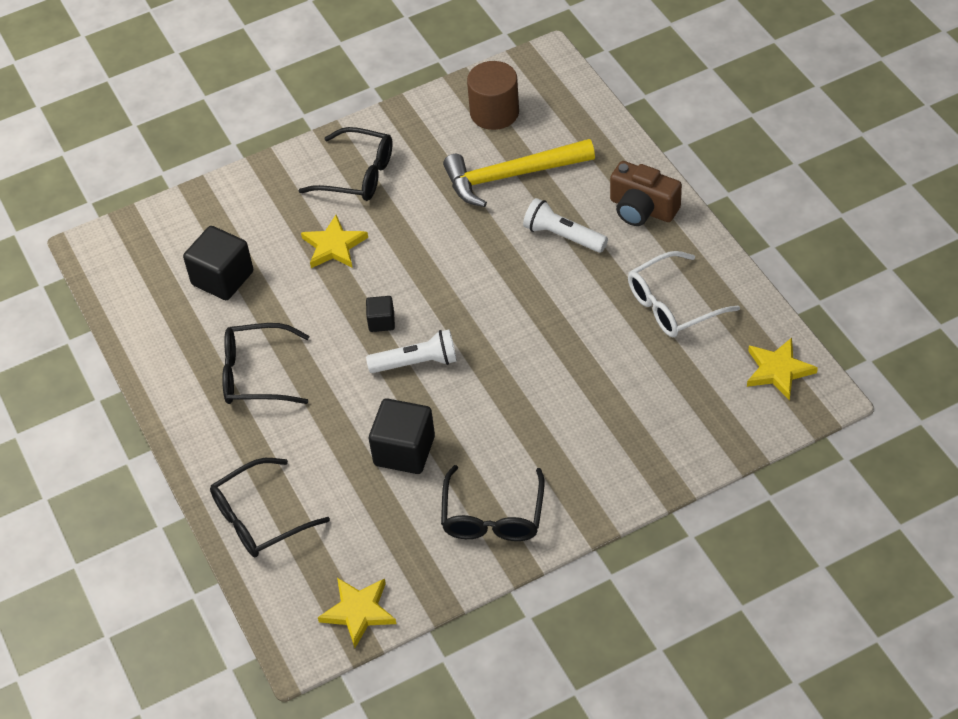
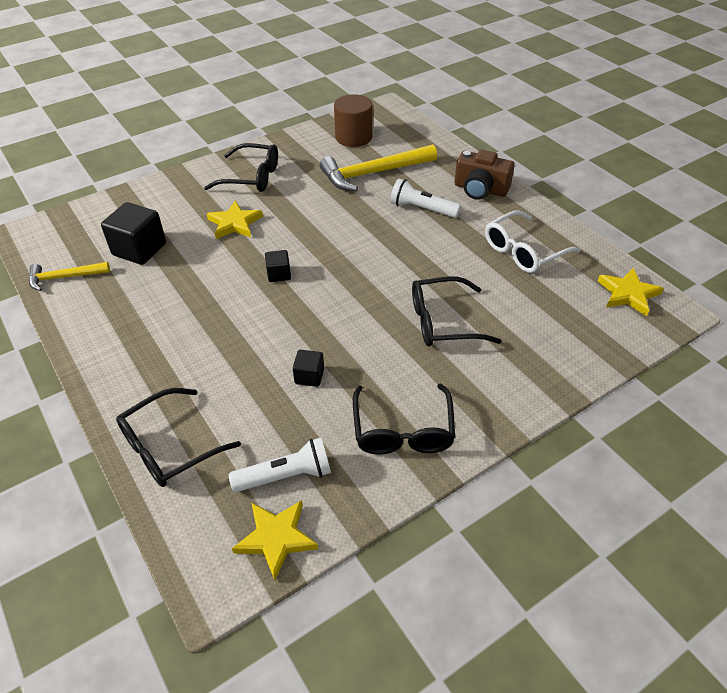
camera: 10 degrees left, 5 degrees down
(140, 312) = (64, 277): none -> yellow hammer
(256, 374) = (167, 320): black glasses -> black glasses (442, 322)
(404, 451) = (309, 376): black cube -> black cube, size x0.53
(417, 363) = (313, 303): white flashlight -> white flashlight (286, 476)

